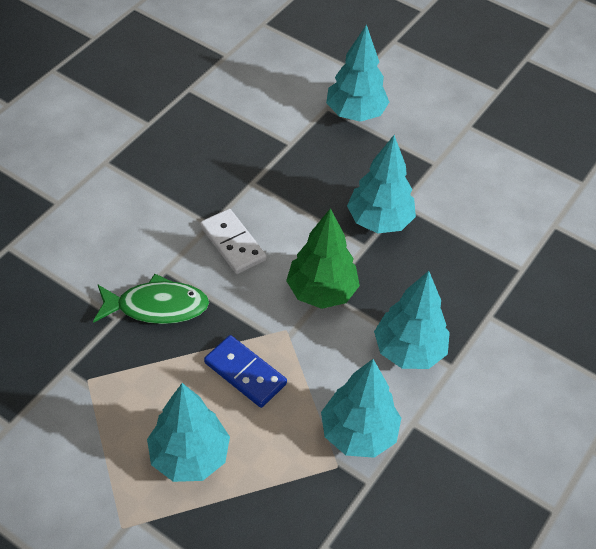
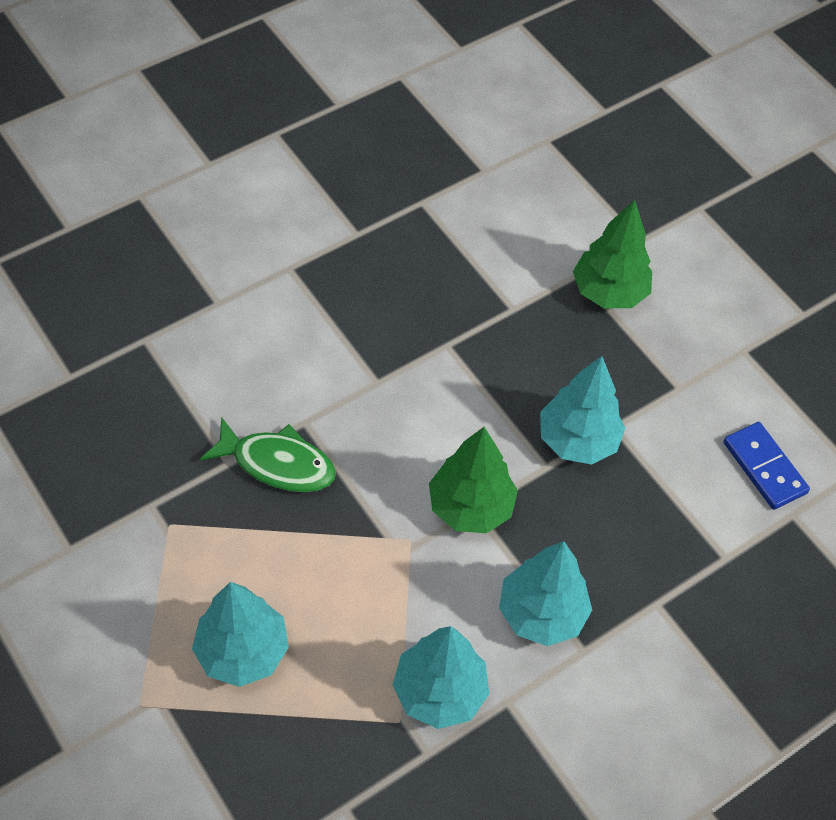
camera: 20 degrees right, 5 degrees up
(232, 243) = (393, 414): white domino -> none
(245, 373) = (342, 576): blue domino -> blue domino (764, 468)
(355, 113) = (609, 292): turquoise tree -> green tree

